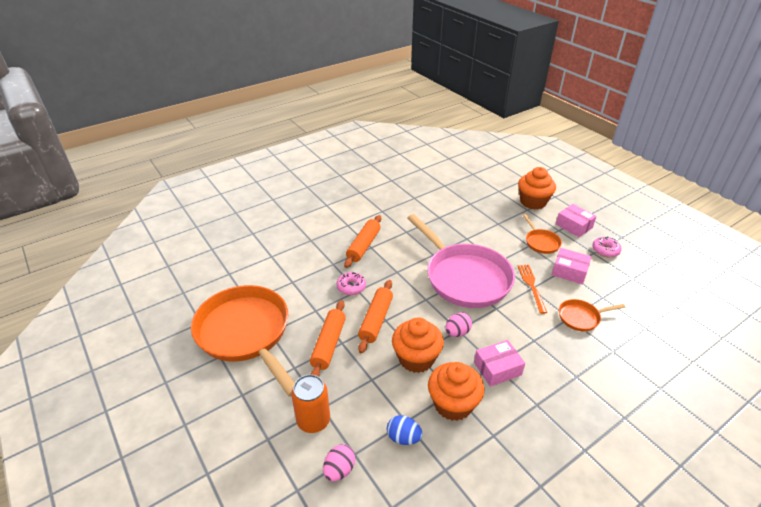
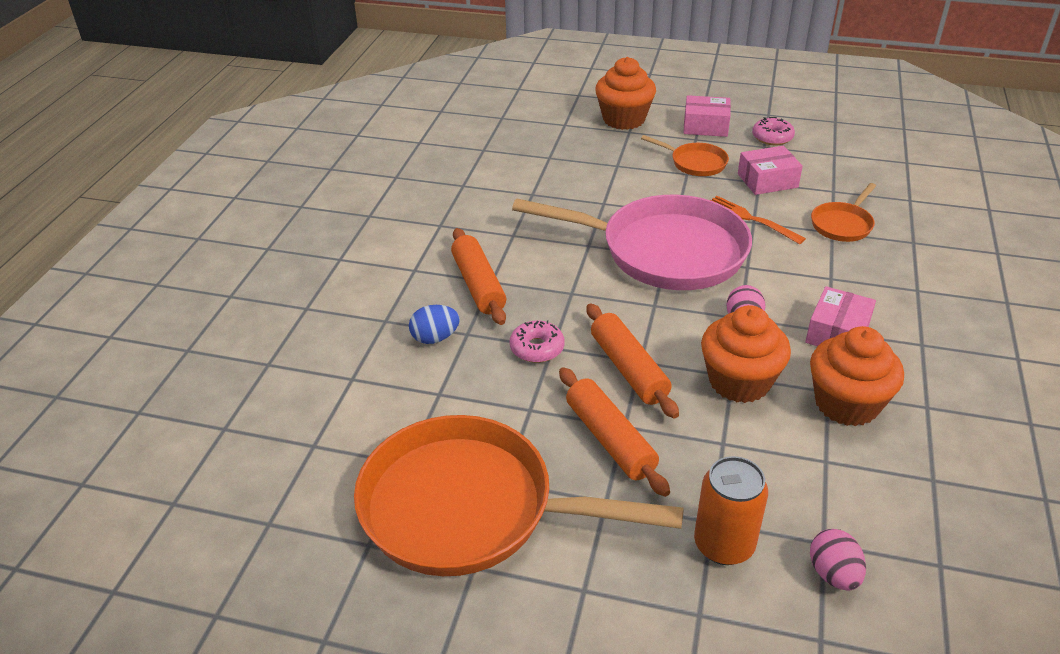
camera: 40 degrees left, 0 degrees up
(403, 437) = (848, 480): blue egg -> blue egg (435, 338)

